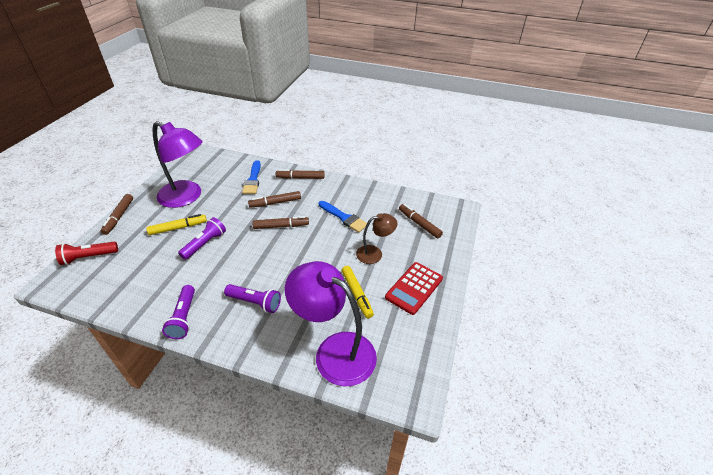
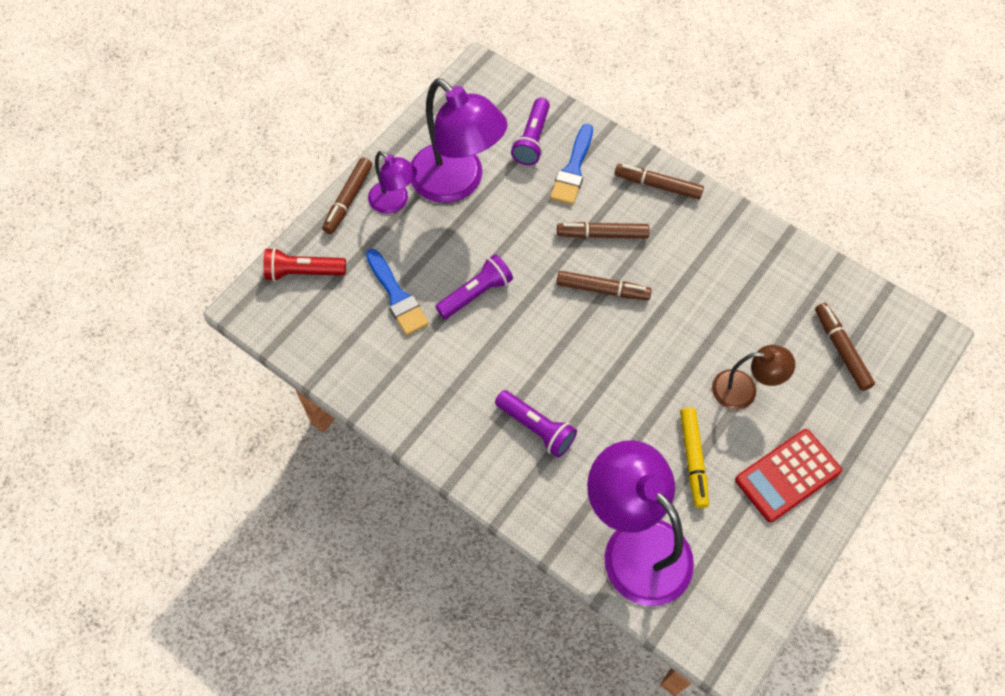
camera: 20 degrees right, 20 degrees up
(149, 213) = (394, 202): none -> purple lamp
(178, 228) = (437, 248): yellow marker -> none
(183, 317) = (432, 423): purple flashlight -> purple flashlight (532, 139)
(344, 218) = (712, 300): blue brush -> blue brush (397, 296)

